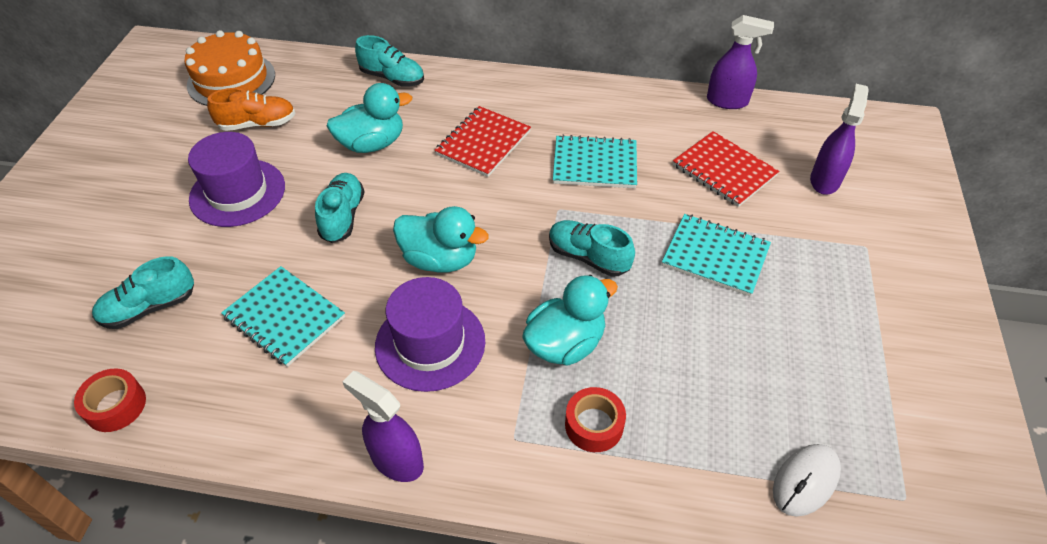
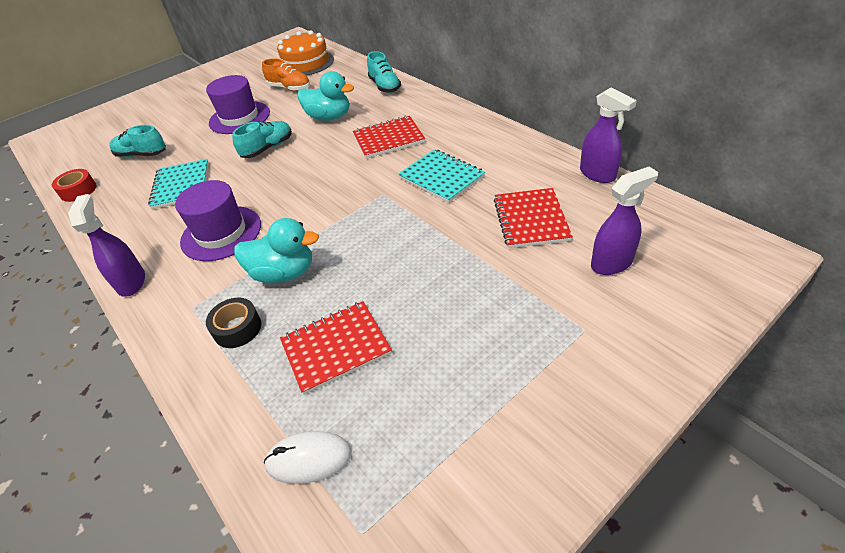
camera: 45 degrees right, 5 degrees down
(440, 259) = (283, 192): turquoise duck -> none
(588, 257) = (363, 230): turquoise shoe -> none
(594, 425) = (237, 328): red tape -> black tape
(708, 380) = (336, 347): none -> red notebook
(715, 256) = (447, 272): turquoise notebook -> none

